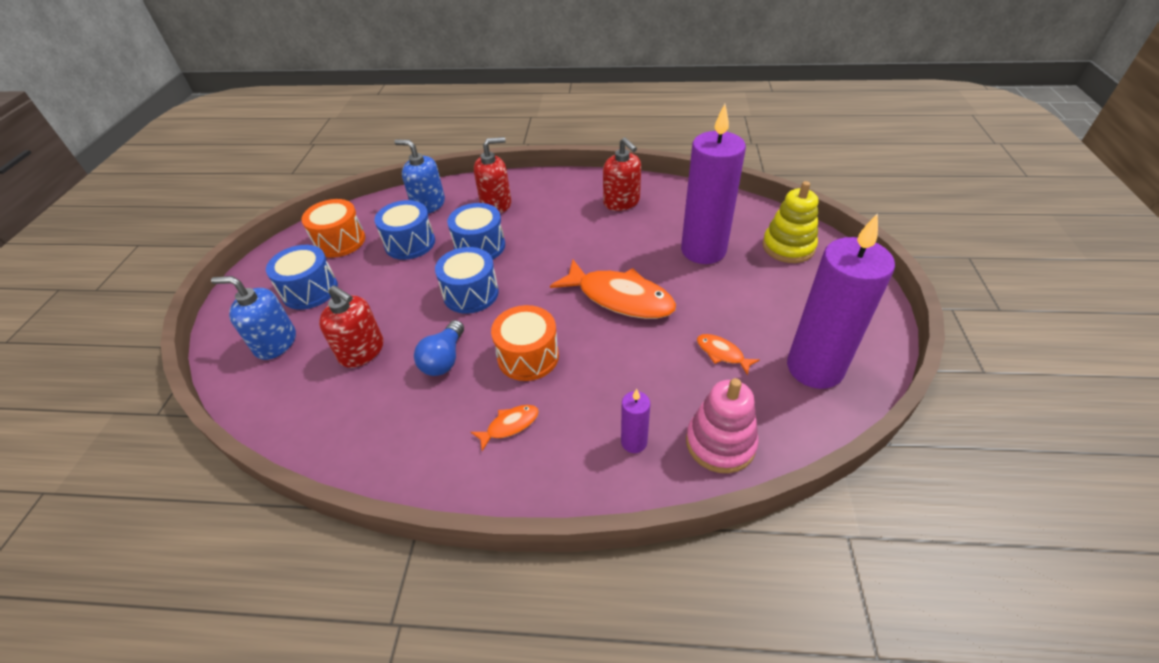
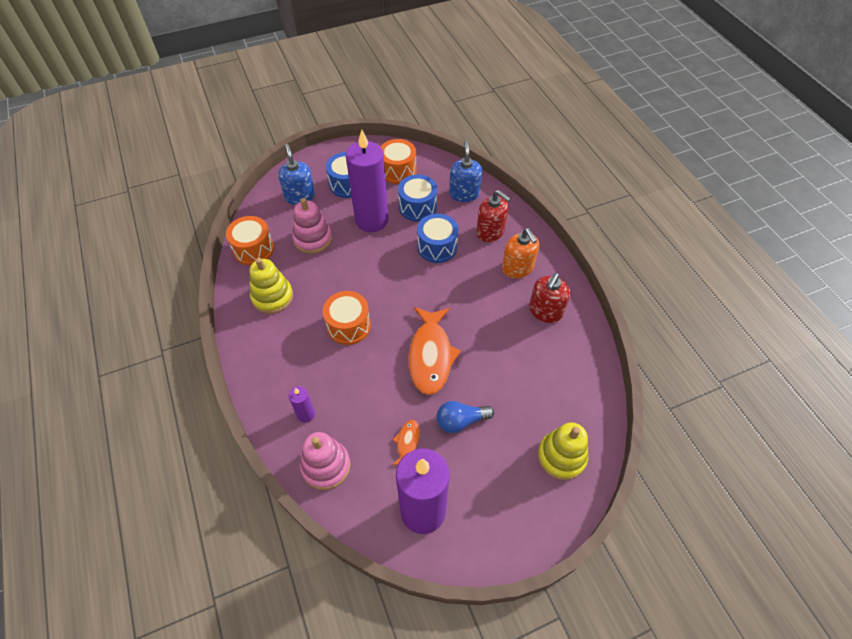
camera: 60 degrees right, 10 degrees up
(313, 424) = (253, 249): none -> orange drum
(362, 351) = (313, 239): red soap dispenser -> pink stacking toy
(418, 425) = (272, 297): none -> yellow stacking toy
(444, 359) = (326, 283): blue light bulb -> blue light bulb (461, 421)
(471, 293) = (388, 266): blue drum -> none
(509, 425) = (291, 342): orange fish -> none
(557, 201) = (517, 268): none -> orange soap dispenser
(703, 250) = (518, 392): purple candle -> purple candle (372, 220)

